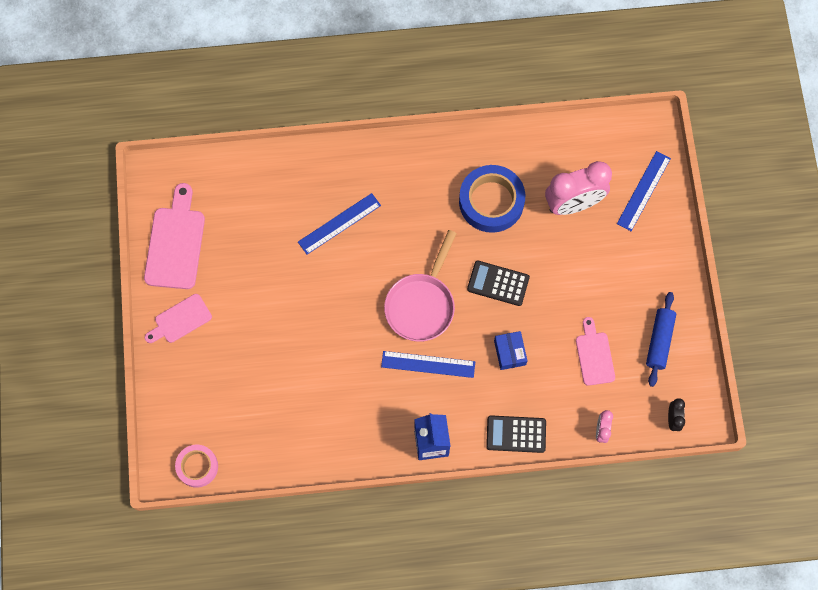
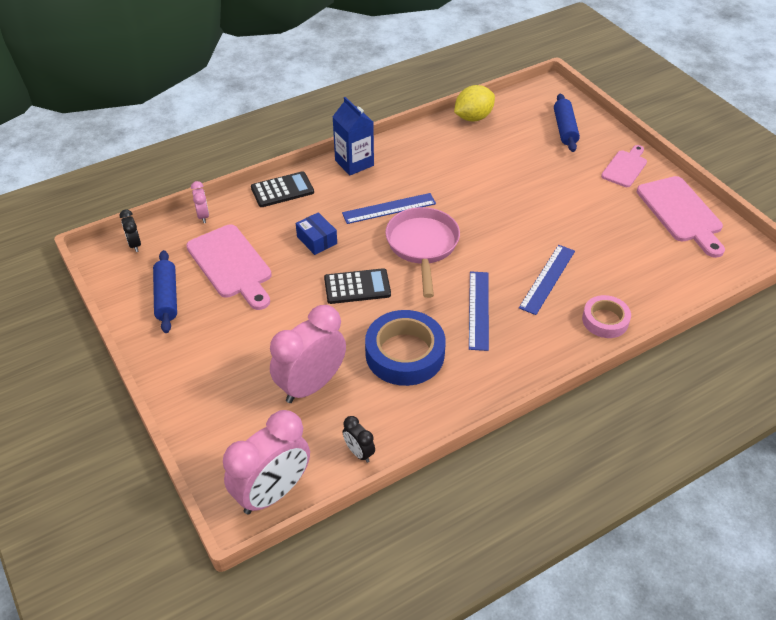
camera: 155 degrees right, 25 degrees down
(197, 400) = (565, 129): none -> blue rolling pin
(197, 467) = (531, 97): pink tape -> pink tape (605, 320)
(277, 460) = (473, 117): none -> yellow lemon
(561, 136) = (359, 452): none -> black clock
(594, 355) = (231, 265): pink cutting board -> pink cutting board, size x1.63
(630, 131) = (272, 493): none -> pink clock
(643, 191) = (231, 430): blue ruler -> blue ruler (479, 310)

